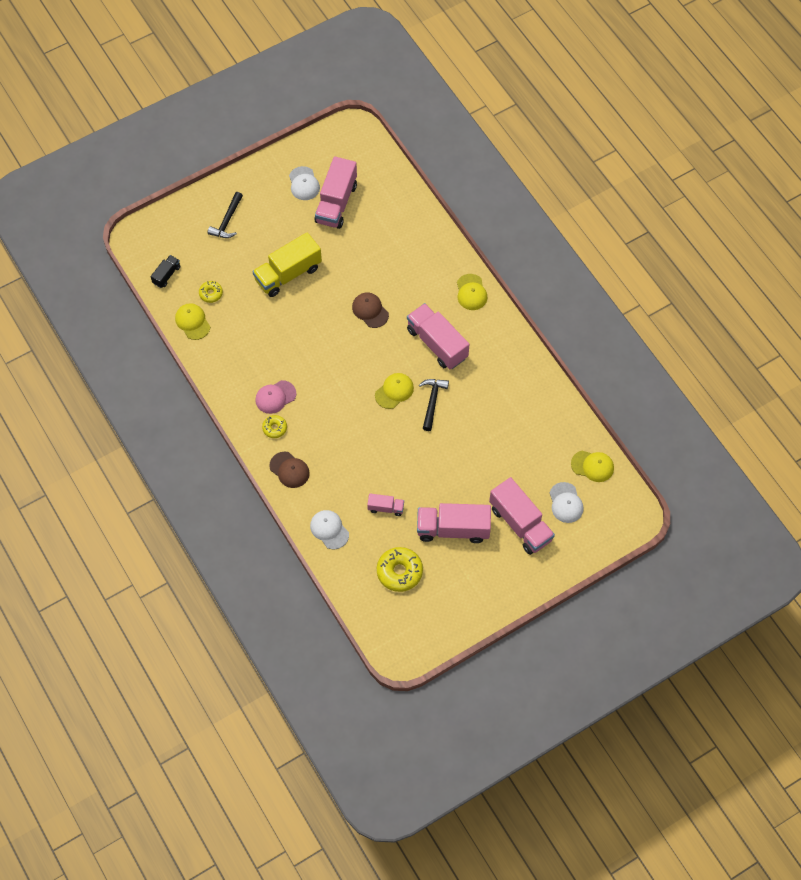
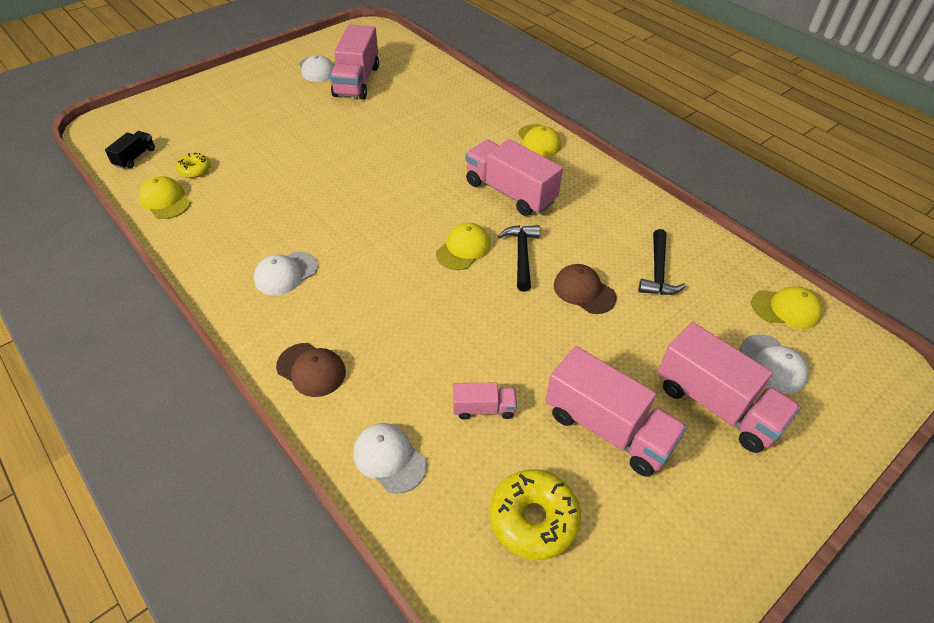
camera: 10 degrees left, 15 degrees down
(227, 221) = (222, 104): black hammer -> black hammer (658, 272)
(275, 397) = (285, 273): pink cap -> white cap
(275, 428) = (285, 313): yellow donut -> none
(288, 274) = (300, 143): yellow truck -> none
(370, 310) = (413, 168): brown cap -> brown cap (584, 291)
(453, 529) = (607, 428): pink truck -> pink truck turned 135 degrees counterclockwise

